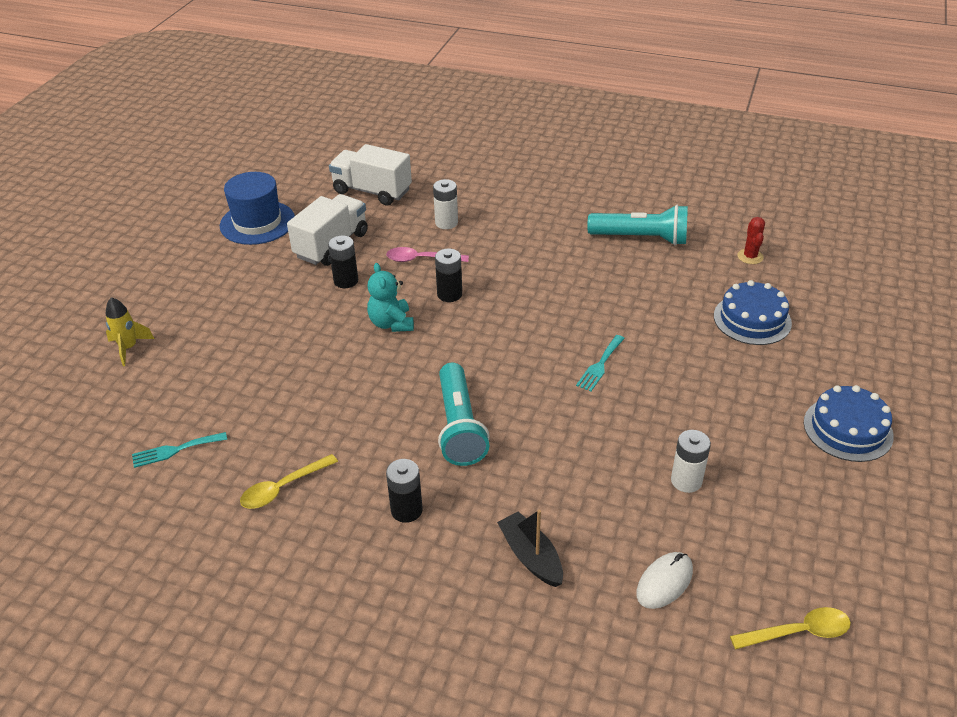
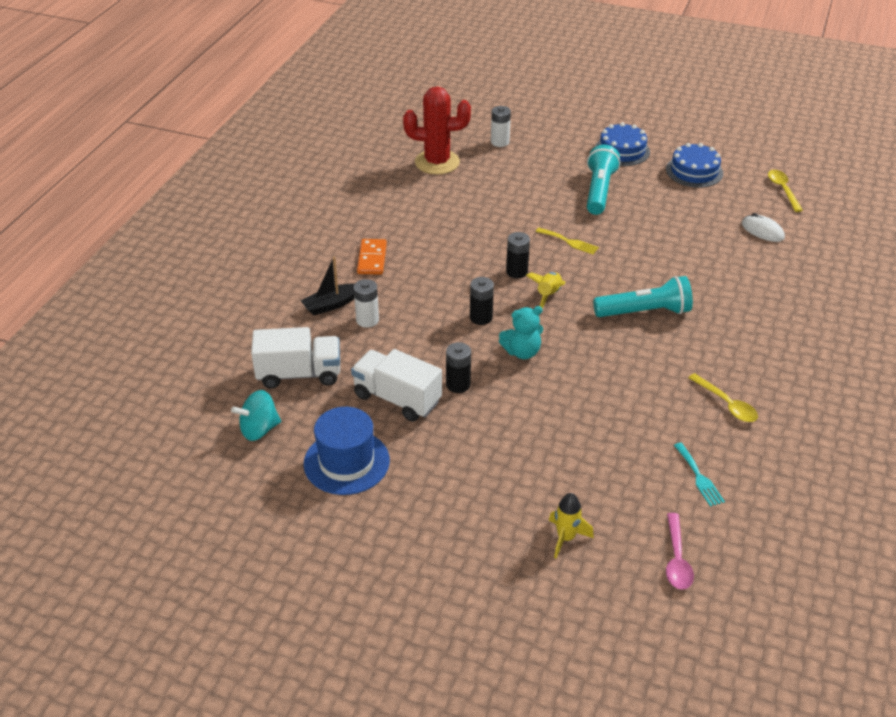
camera: 90 degrees left, 0 degrees up
(306, 178) = (259, 429): none -> turquoise spinning top
(372, 191) = (299, 374): white truck -> white truck turned 120 degrees counterclockwise
(406, 510) = (733, 337): black battery -> black battery (517, 272)
(421, 259) = (427, 335): pink spoon -> pink spoon (676, 559)
(489, 344) = (548, 295): none -> yellow rocket
(531, 556) = (758, 281): black boat -> black boat (331, 304)
(546, 220) = (372, 259): none -> orange domino
(600, 365) = (569, 242): turquoise fork -> yellow fork
(641, 238) = (407, 210): turquoise flashlight -> turquoise flashlight (599, 191)
(686, 481) = (679, 215): white battery -> white battery (500, 142)
(750, 257) = (437, 162): red cactus -> red cactus, size x2.23
(752, 319) = (514, 171): blue cake -> blue cake (694, 171)

